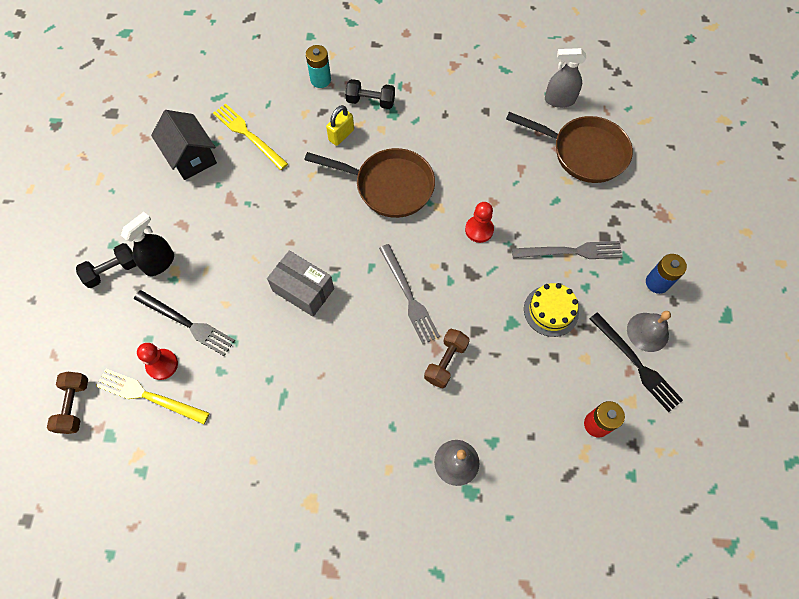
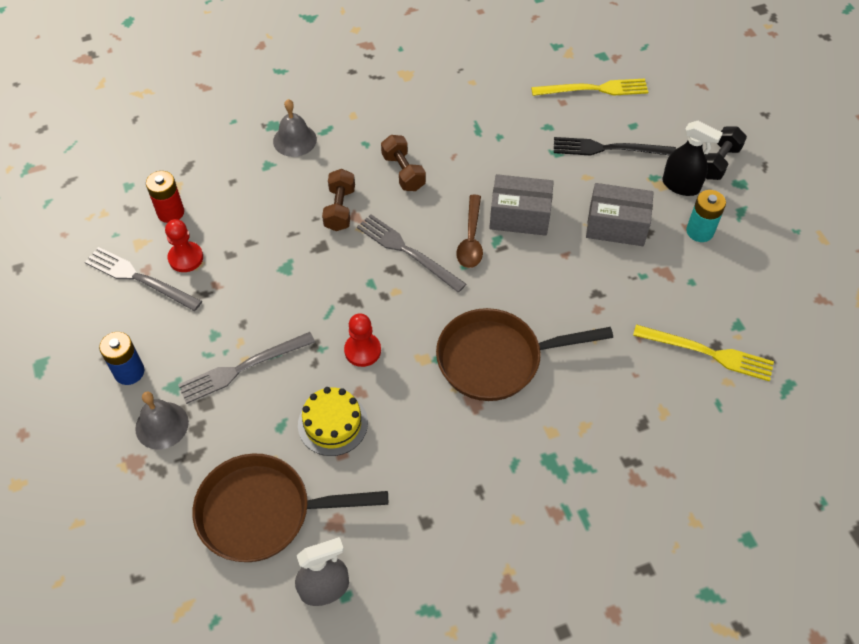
camera: 155 degrees right, 10 degrees down
(74, 405) = (649, 62): brown dumbbell -> brown dumbbell (403, 172)
(159, 263) = (681, 185): black spray bottle -> black spray bottle turned 75 degrees counterclockwise
(162, 364) = (603, 113): red pawn -> red pawn (186, 258)
(191, 157) = (748, 299): black house -> none
(236, 249) = (616, 226): none -> grey box
(320, 80) = (679, 471): turquoise battery -> turquoise battery (700, 231)
(341, 135) = (596, 401): yellow padlock -> none
(353, 286) = (471, 239): none -> brown spoon
(370, 101) = (590, 466): black dumbbell -> none
(551, 311) = (247, 295): yellow cake -> yellow cake (333, 424)
(636, 364) = (139, 278): black fork -> grey fork
(647, 332) = (132, 314): grey bell -> grey bell (162, 425)

